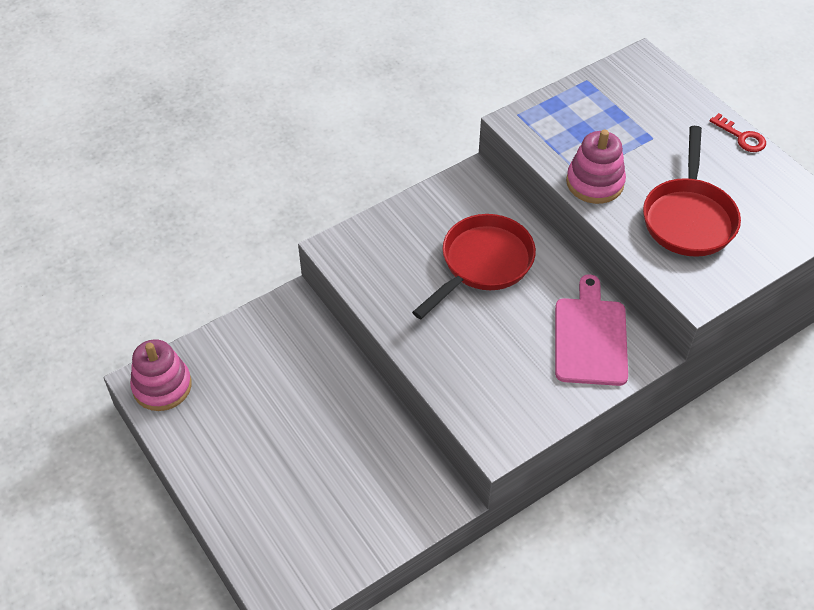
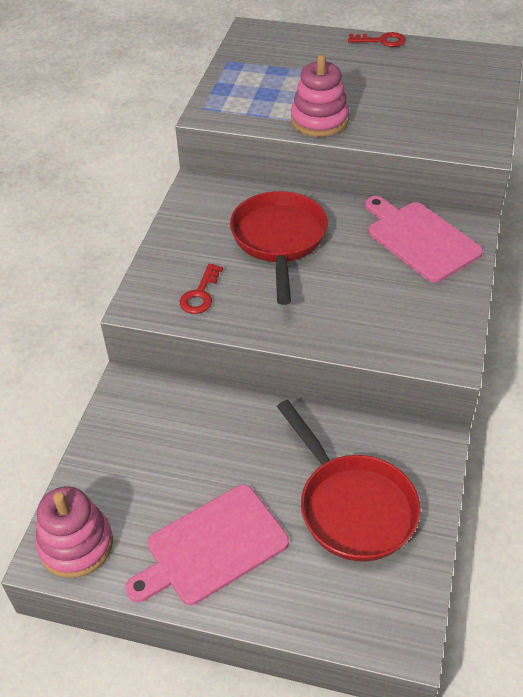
camera: 40 degrees left, 5 degrees down
(234, 452) = (212, 547): none -> pink cutting board
(382, 268) = (200, 294): none -> red key
(688, 217) = (412, 106): red pan -> red pan (352, 506)

